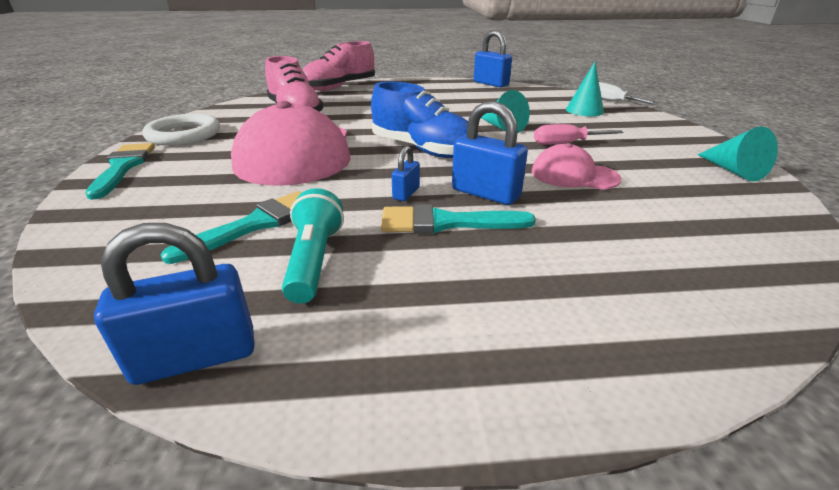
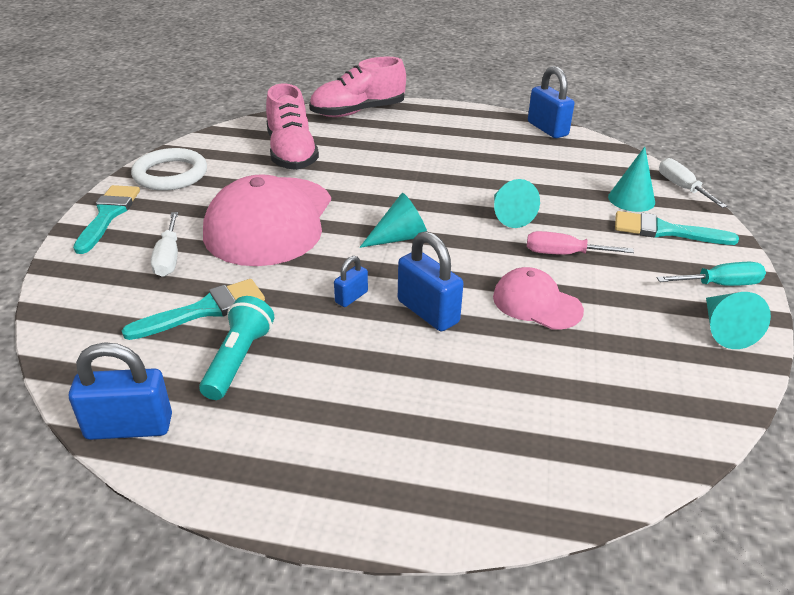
camera: 15 degrees right, 5 degrees up
(200, 189) = (168, 258): none -> white screwdriver
(423, 150) = (400, 237): blue shoe -> turquoise cone
(445, 223) = (368, 341): turquoise brush -> turquoise brush (664, 231)
(697, 146) = (720, 284): none -> turquoise screwdriver

